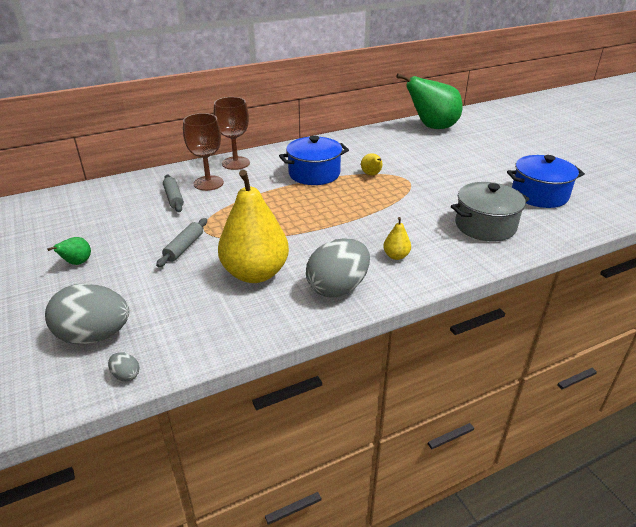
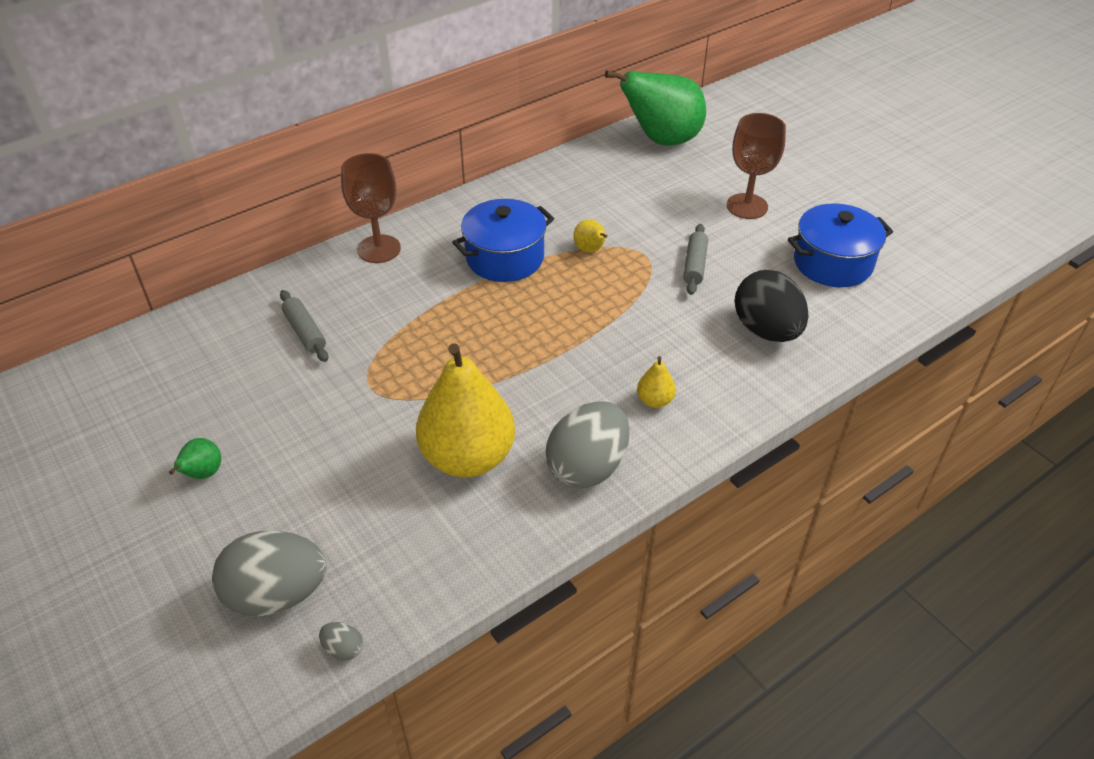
camera: 10 degrees left, 10 degrees up
(184, 247) = (352, 424): grey rolling pin -> grey rolling pin (694, 265)
(208, 183) = (349, 295): brown goblet -> brown goblet (747, 206)
(485, 226) = (766, 330): grey pot -> black egg

